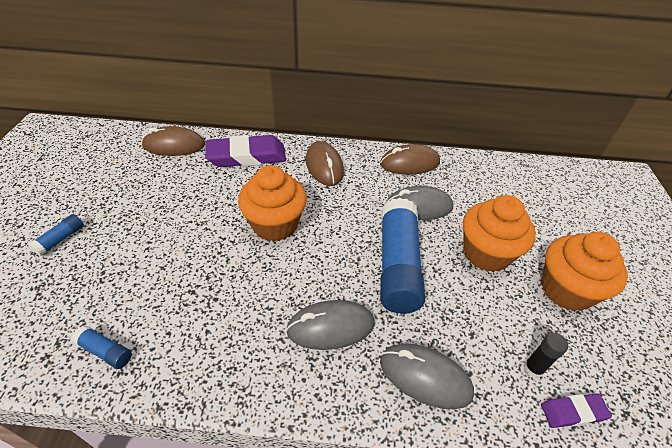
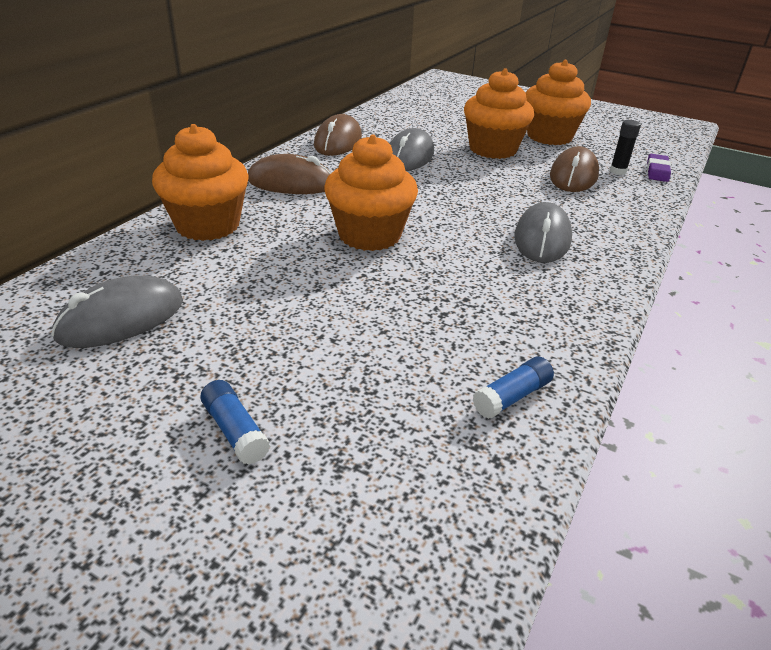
camera: 65 degrees left, 10 degrees down
(174, 145) = (97, 279): brown mouse -> brown mouse (573, 176)
(247, 156) = (207, 225): purple eraser -> orange cupcake
(398, 265) = (481, 187): blue glue stick -> none
(425, 377) = (613, 211): grey mouse -> grey mouse (121, 319)

